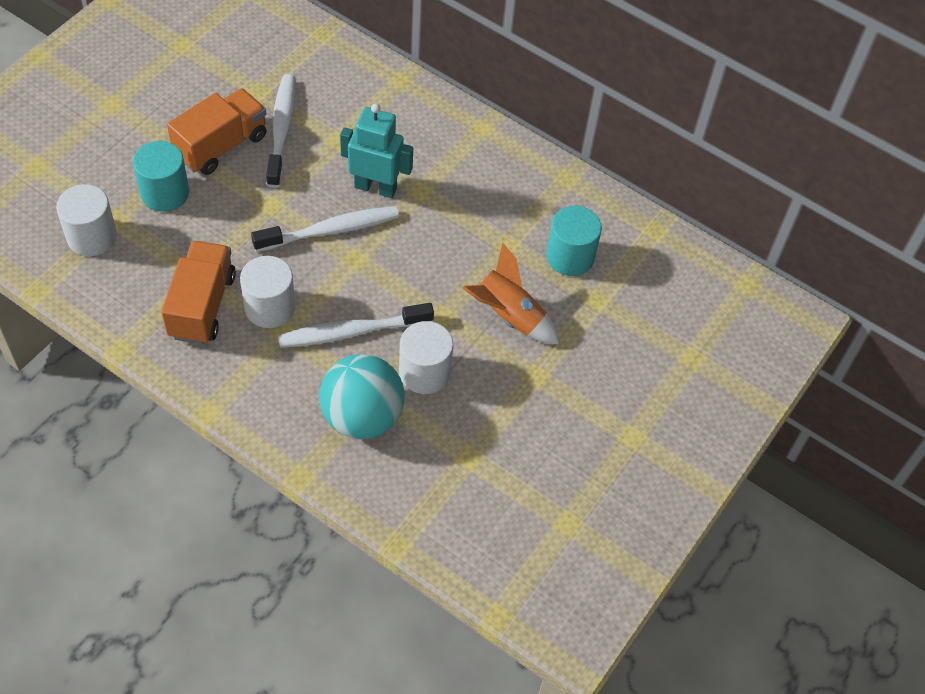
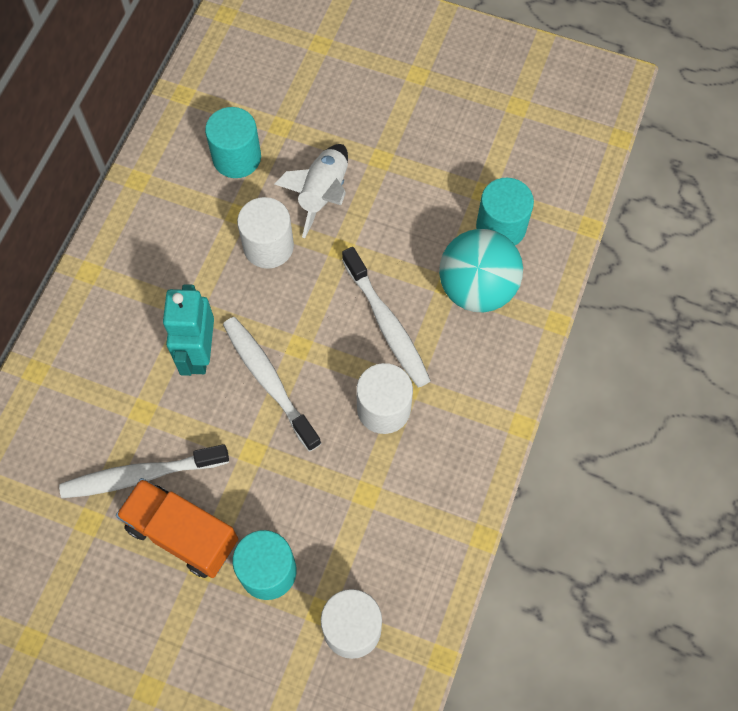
camera: 100 degrees left, 10 degrees up
(202, 305) = (403, 476): orange truck -> none
(423, 459) = (501, 227): none -> turquoise cylinder
(424, 372) = (410, 249): white cylinder -> white cylinder (268, 246)
(508, 316) = (323, 194): orange rocket -> white rocket

